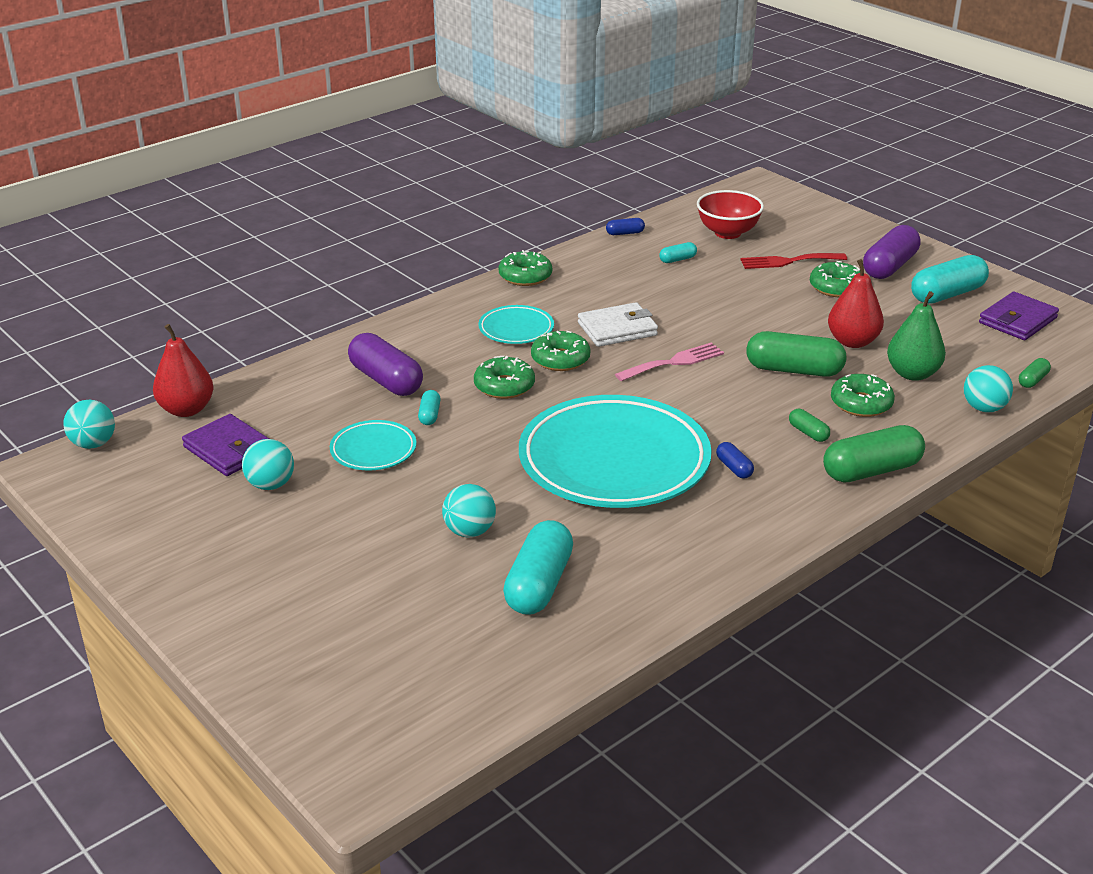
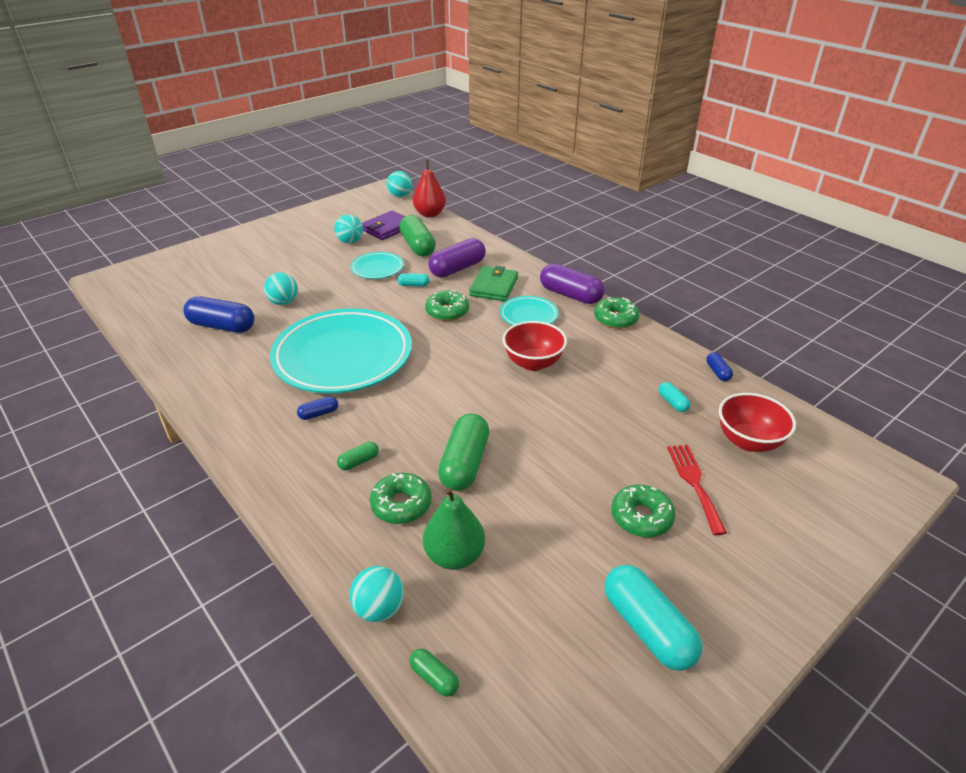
camera: 90 degrees right, 5 degrees up
(441, 352) = (494, 287): none -> green wallet
(539, 584) = (222, 326): turquoise capsule -> blue capsule
(560, 359) = (484, 335): green donut -> none
(617, 329) = (533, 363): white wallet -> red bowl
(674, 362) = (479, 391): pink fork -> none
(852, 342) = (520, 514): red pear -> none
(871, 471) = (292, 496): green capsule -> green capsule (417, 246)
(889, 266) = (710, 577): purple capsule -> purple capsule (570, 295)
(1017, 320) = (588, 700): purple wallet -> none

